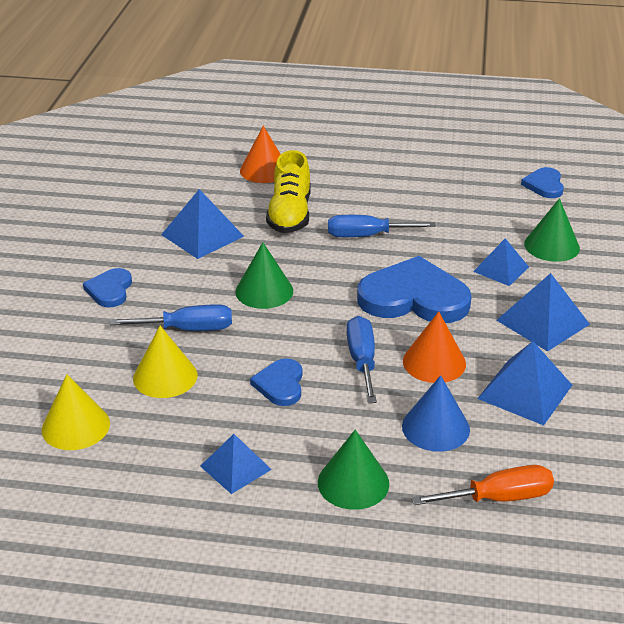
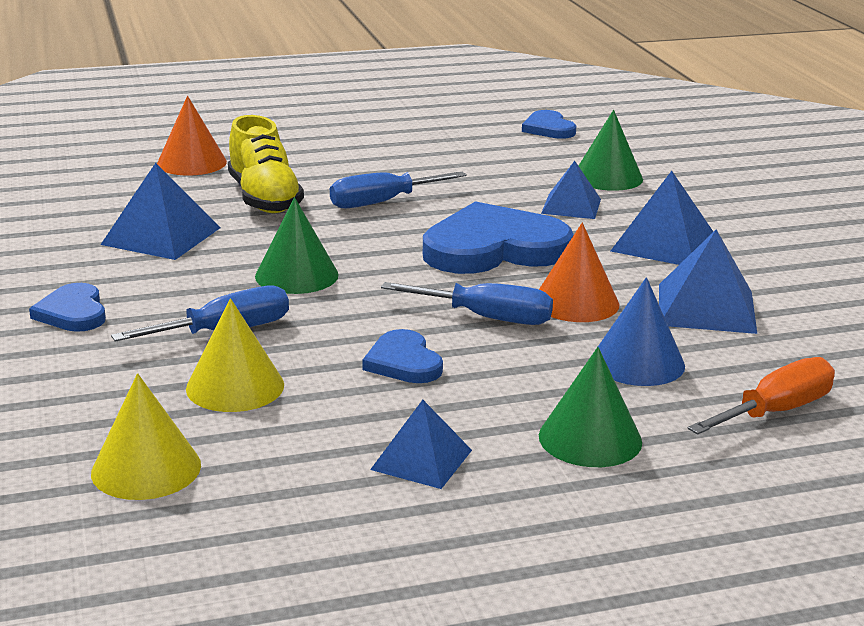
camera: 25 degrees left, 10 degrees down
(362, 361) = (487, 318): blue screwdriver -> blue screwdriver turned 135 degrees clockwise

